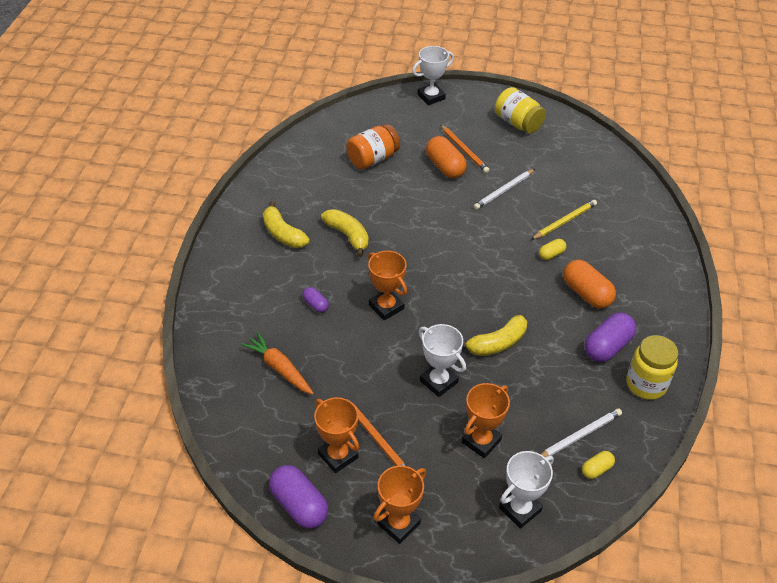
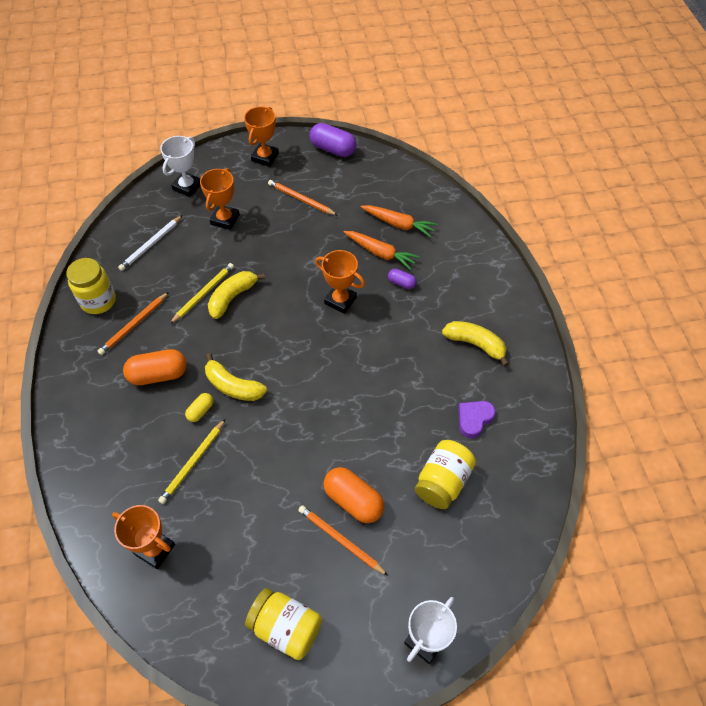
camera: 160 degrees right, 10 degrees up
(319, 342) = (380, 253): none -> orange carrot
(323, 186) = (474, 419): none -> purple heart
(338, 456) = (323, 182): orange trophy -> orange trophy (155, 549)
(348, 236) = (413, 363): yellow banana -> yellow banana (233, 386)
(372, 159) = (443, 482): orange jar -> yellow jar
(438, 381) = (271, 251): white trophy -> none
(504, 191) = (272, 486): white pencil -> none
(527, 357) = (203, 294): none -> yellow pencil
(586, 293) = (158, 375): orange capsule -> orange capsule turned 45 degrees counterclockwise
(596, 469) = (136, 225): yellow capsule -> none
(607, 346) = (134, 325): purple capsule -> orange pencil

